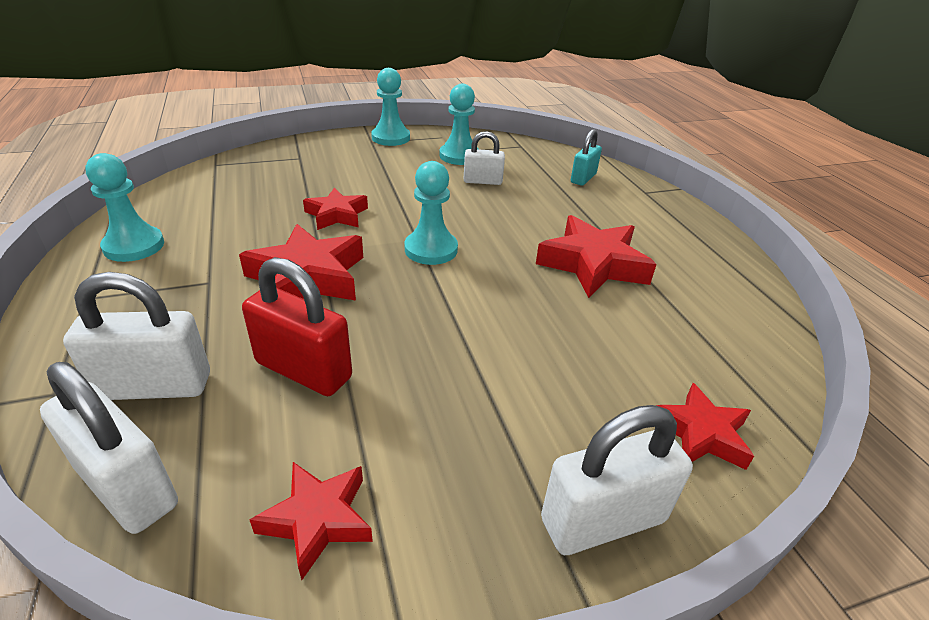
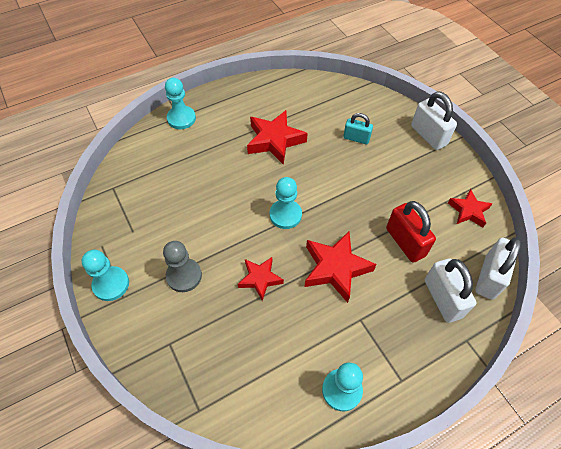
camera: 100 degrees left, 20 degrees up
(303, 370) = (405, 242): red padlock -> red padlock turned 45 degrees counterclockwise
(375, 171) = (184, 276): none -> grey pawn
(459, 156) = (142, 225): turquoise pawn -> turquoise pawn (181, 118)
(482, 181) = (185, 203): white padlock -> none
(583, 178) = (166, 147): turquoise padlock -> turquoise padlock (356, 138)
(701, 433) = (378, 109): red star -> none

